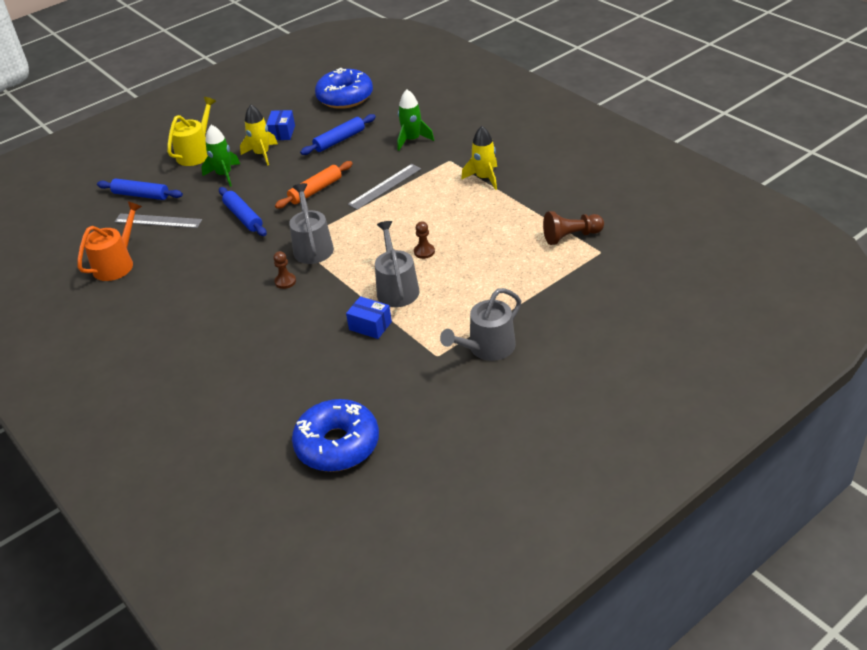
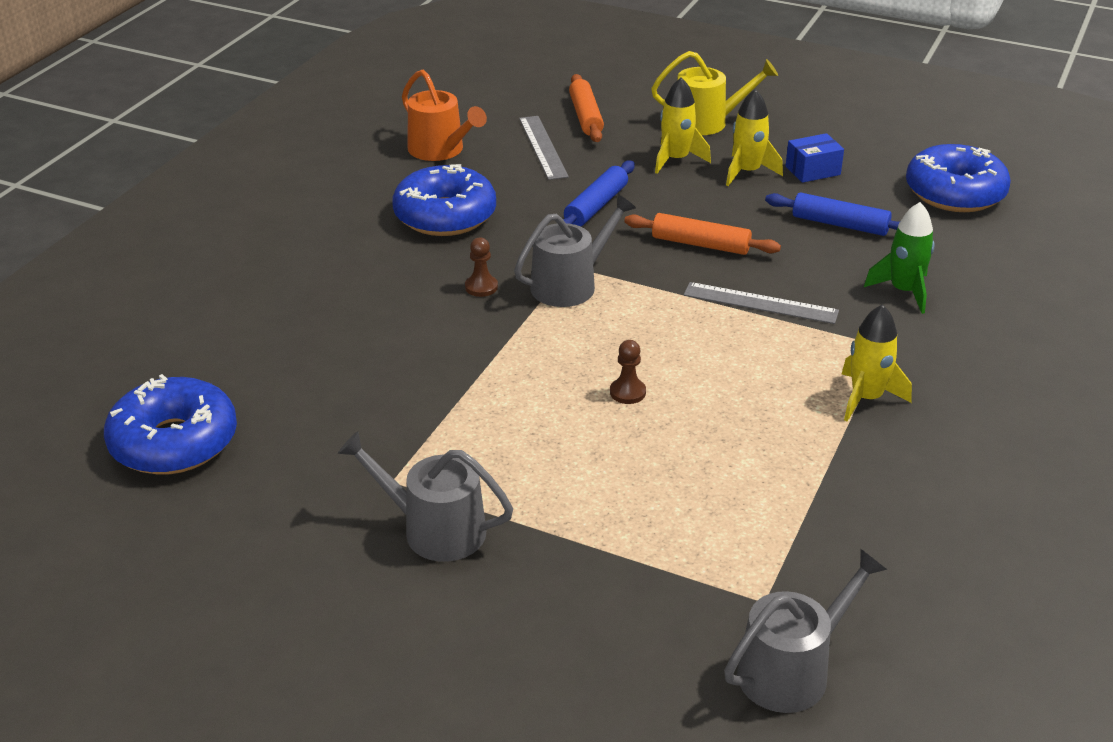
camera: 60 degrees right, 5 degrees down
(117, 264) = (440, 150): orange watering can -> orange watering can turned 45 degrees clockwise
(141, 195) = (586, 117): blue rolling pin -> orange rolling pin
(196, 279) = (445, 216): none -> blue donut
(224, 175) = (676, 160): green rocket -> yellow rocket
(370, 326) = (427, 393): blue box -> none
(397, 288) = (524, 392): grey watering can -> grey watering can (791, 670)
(571, 236) = (781, 549): brown pawn -> none

